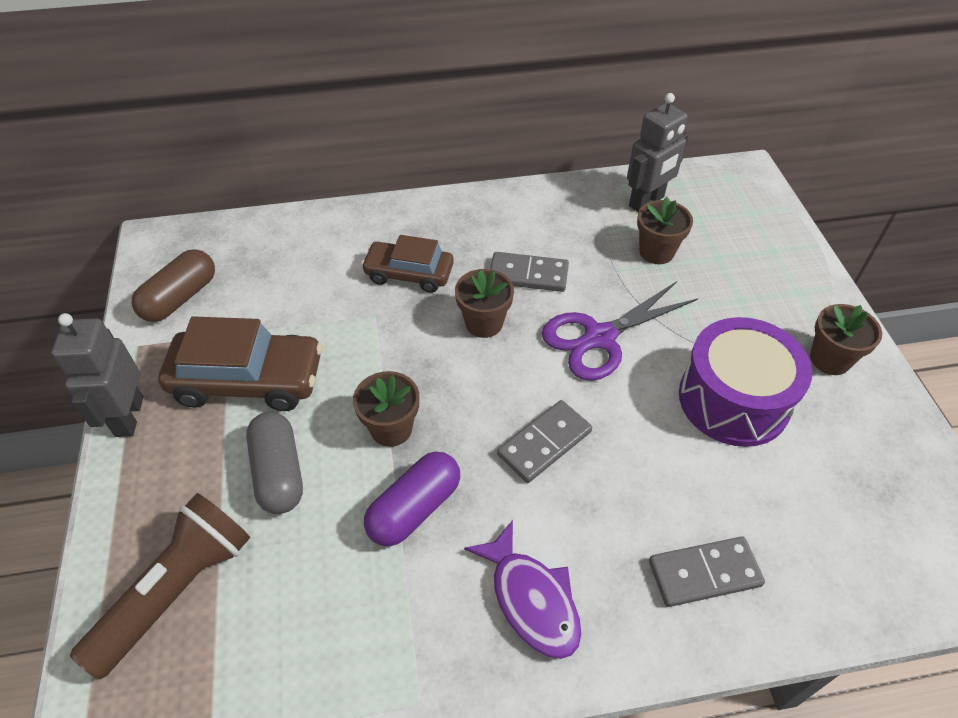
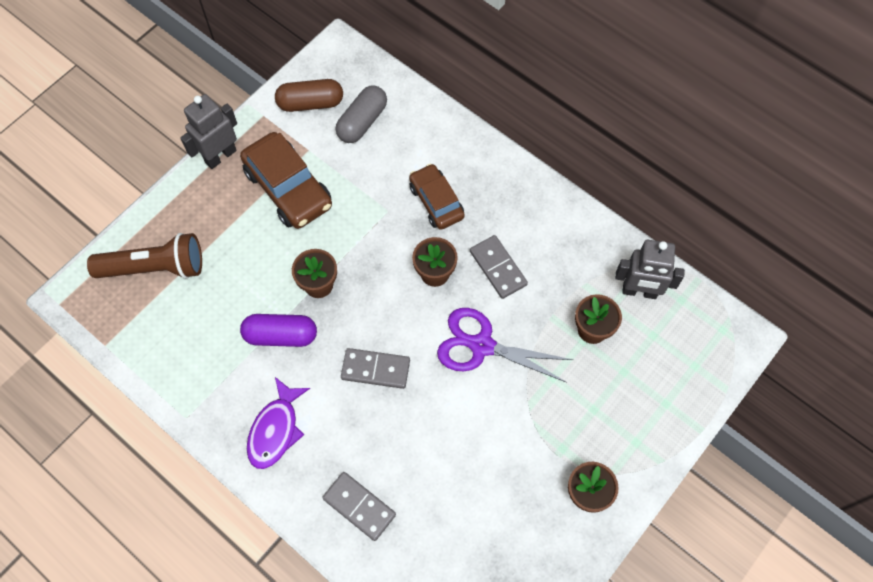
camera: 50 degrees right, 15 degrees up
(279, 472) = (248, 254): grey capsule -> grey capsule (362, 122)
(733, 400) = (499, 453): purple drum -> none

